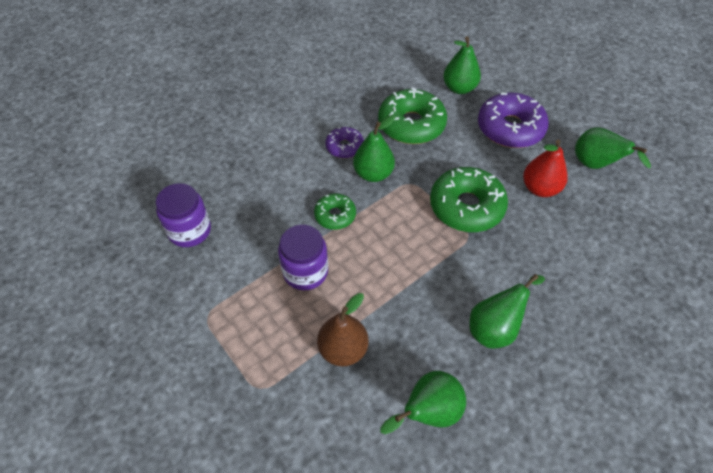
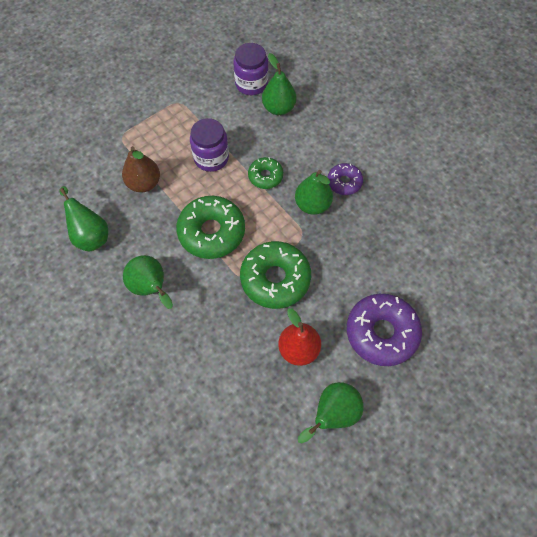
camera: 90 degrees right, 10 degrees up
(411, 125) = (378, 238): green donut -> green donut (211, 232)
(459, 88) = (439, 288): green pear -> green pear (278, 108)

